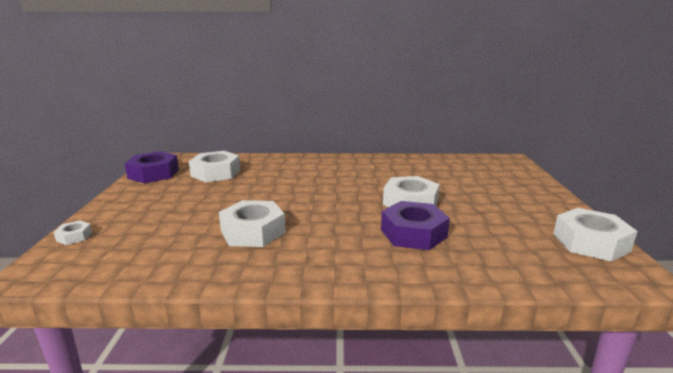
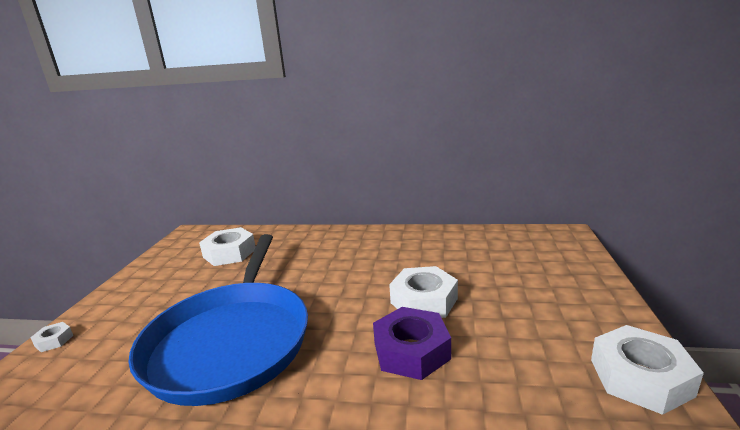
camera: 10 degrees right, 0 degrees up
(153, 174) = (169, 254): purple nut -> none
(253, 232) = (231, 340): white nut -> blue pan

